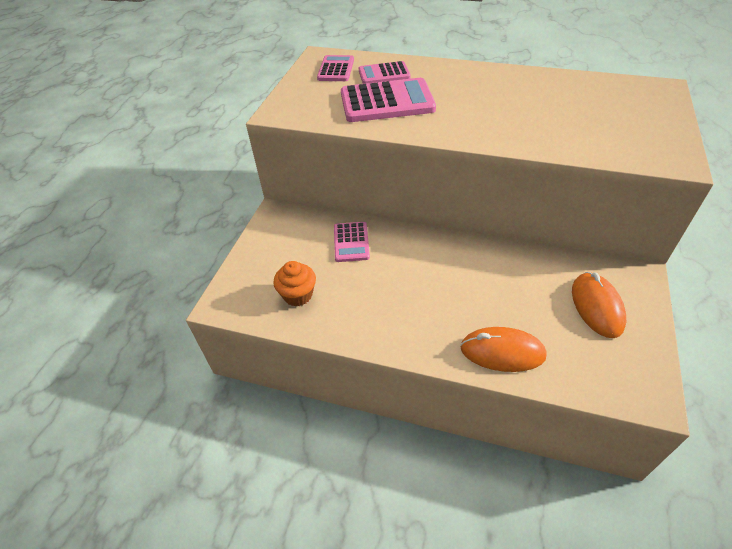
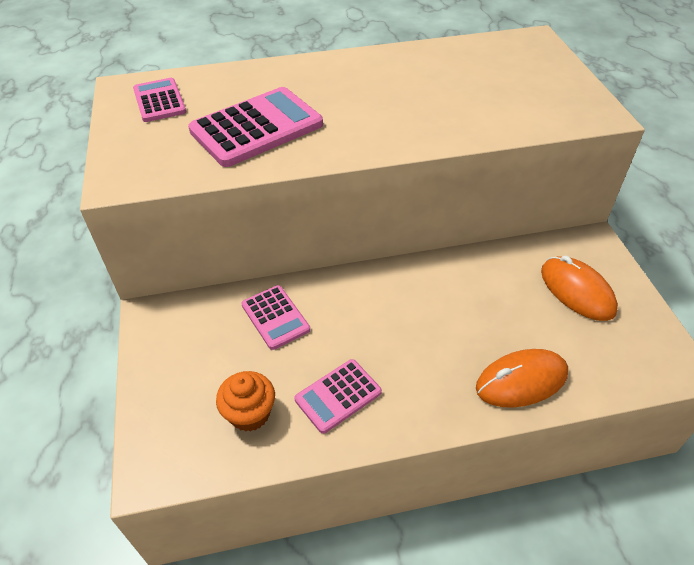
camera: 30 degrees left, 0 degrees up
(384, 74) = (227, 92): pink calculator -> pink calculator (338, 396)

